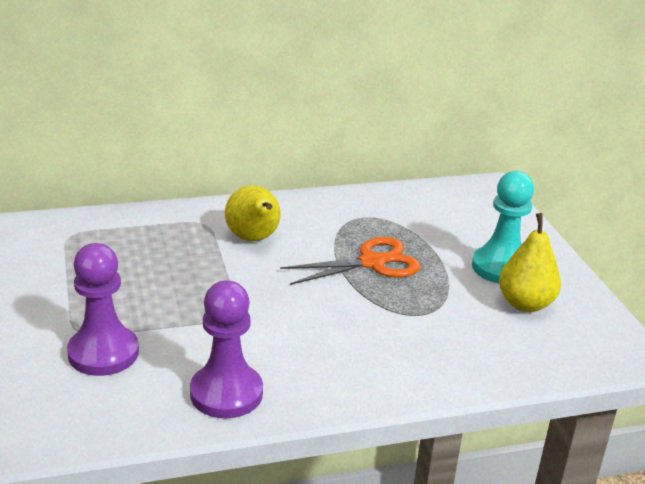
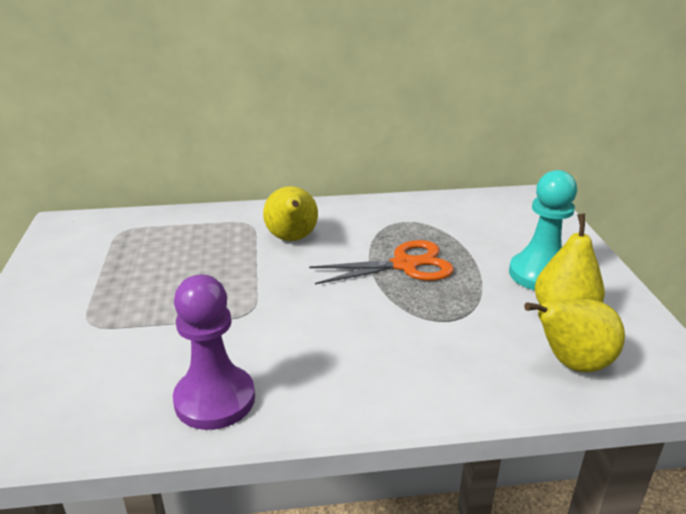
camera: 10 degrees right, 0 degrees up
(103, 353) = (104, 347): purple pawn -> none
(535, 347) = (571, 363): none -> yellow pear

